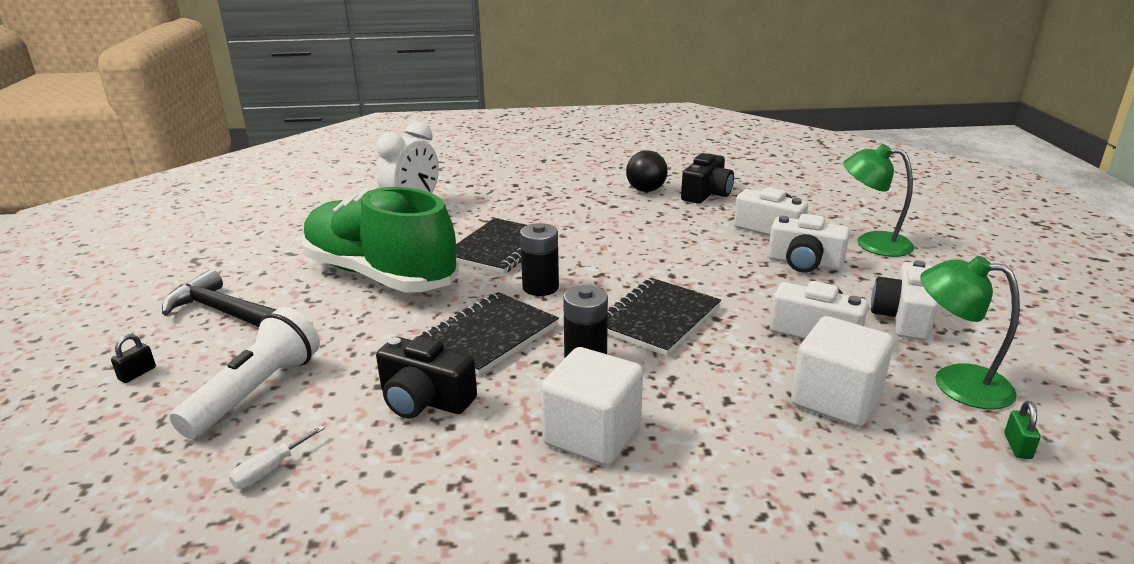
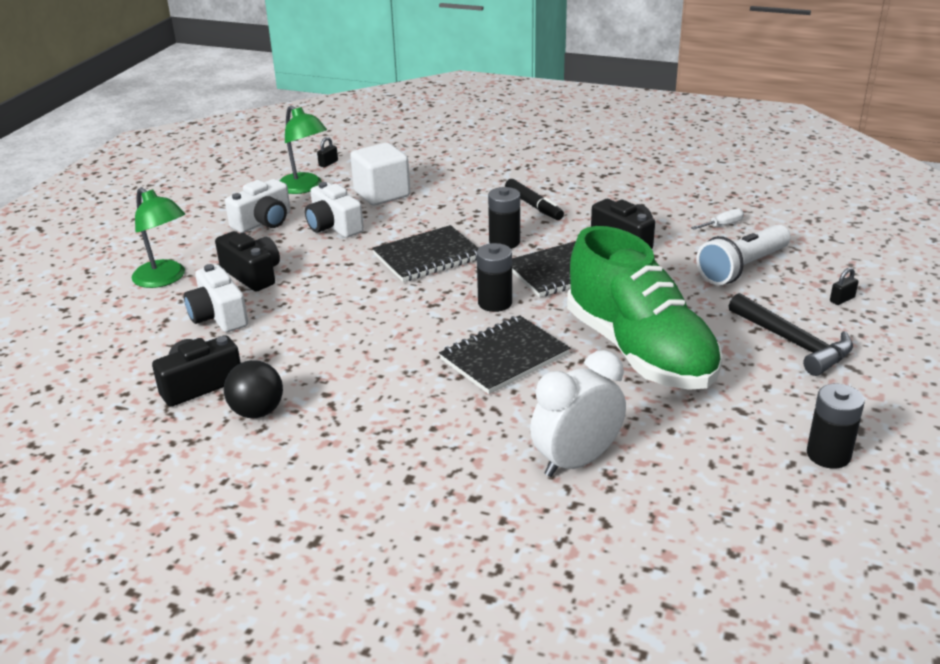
camera: 155 degrees left, 5 degrees up
(228, 240) = (828, 455): none -> black battery
(592, 435) = (533, 205): white cube -> black marker
(804, 263) = (252, 274): white camera -> black camera
(1017, 446) = (328, 163): green padlock -> black padlock

